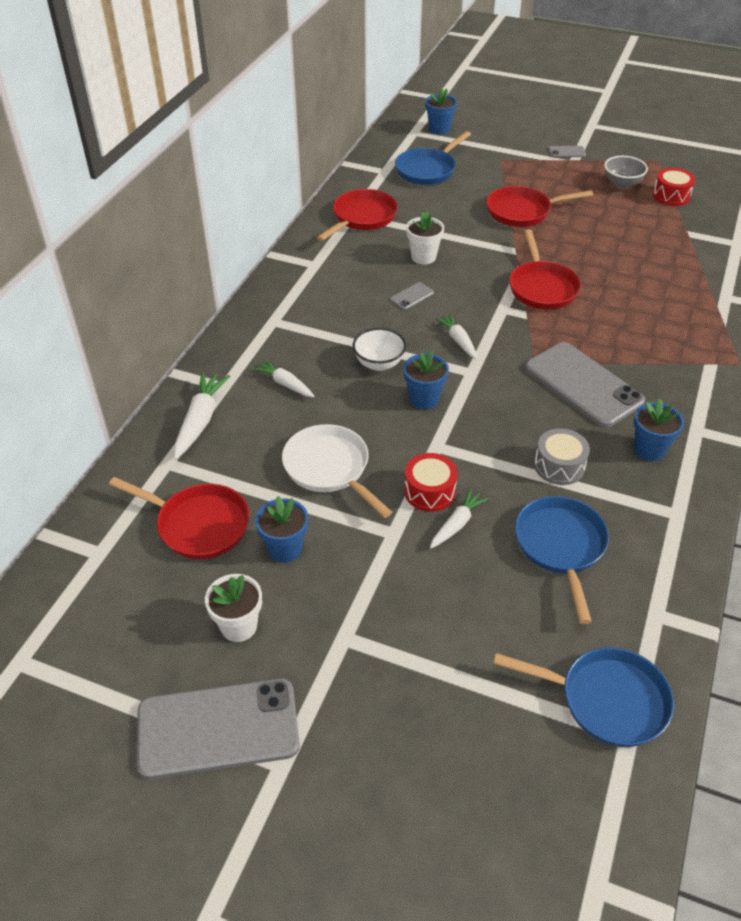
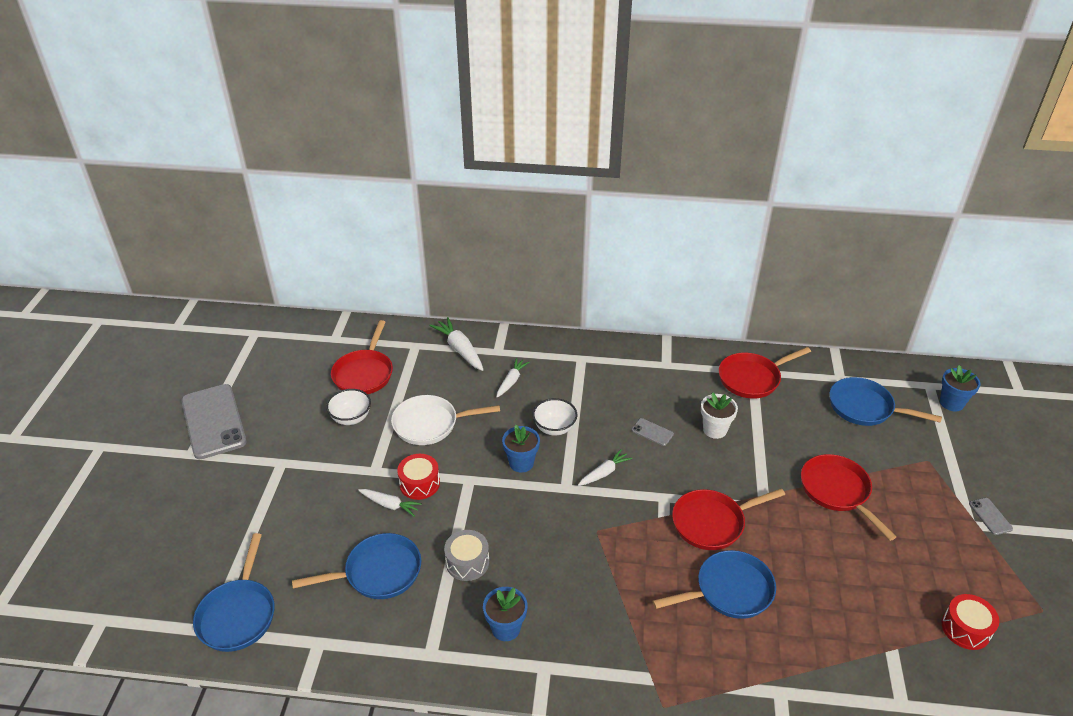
camera: 75 degrees right, 5 degrees down
(200, 420) = (460, 349): white carrot -> white carrot turned 120 degrees counterclockwise
(239, 626) = (286, 412): white flower pot -> none
(285, 548) = (351, 418): blue flower pot -> white bowl
(329, 468) = (430, 424): white pan -> white pan turned 135 degrees counterclockwise
(362, 217) = (752, 378): red pan -> red pan turned 135 degrees clockwise
(583, 384) = (578, 570): grey phone -> none
(621, 297) = (729, 591): none -> blue pan
(622, 184) = (956, 576): grey bowl -> none

